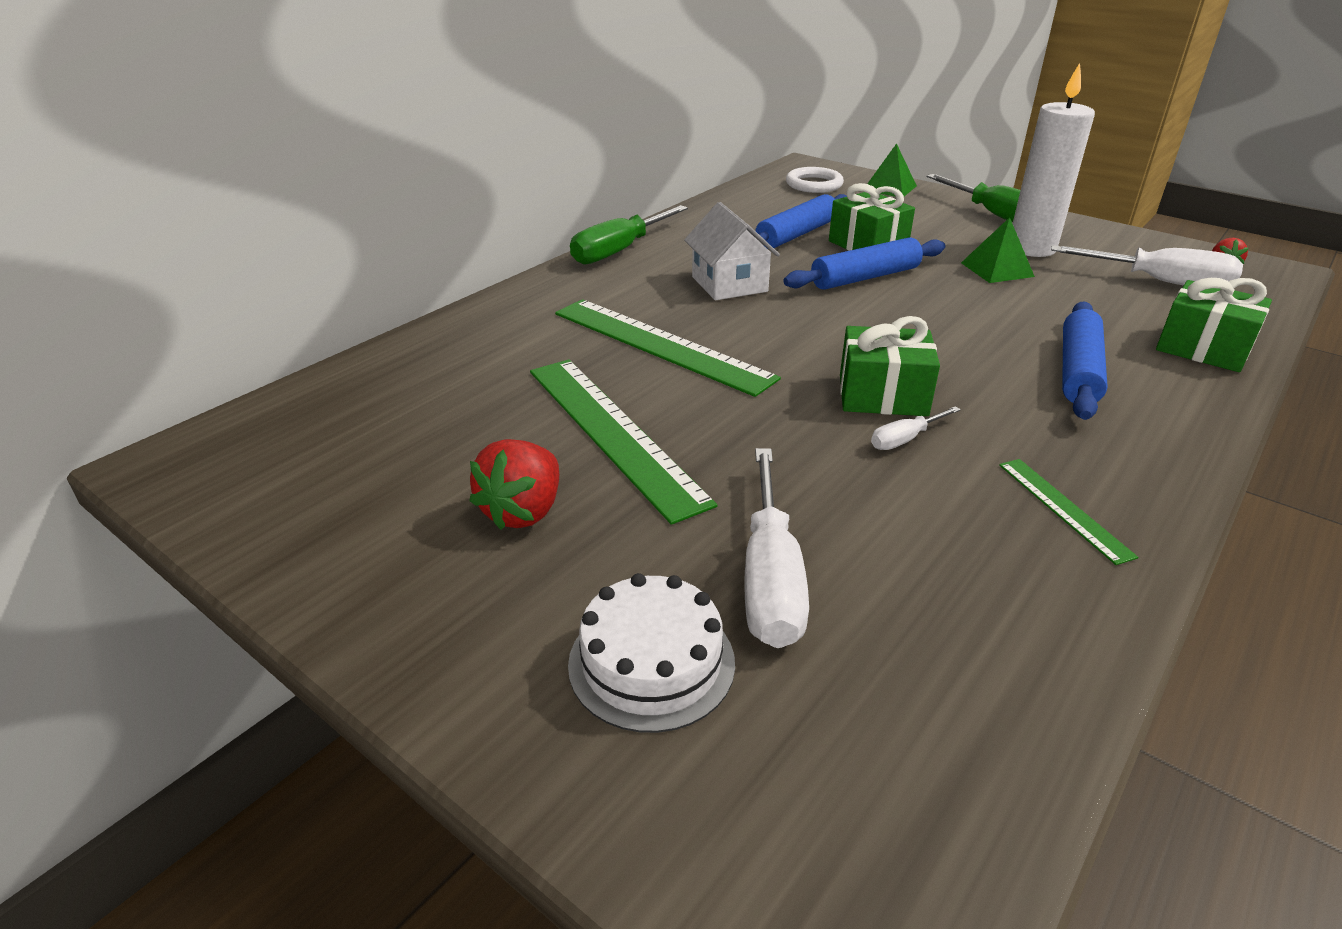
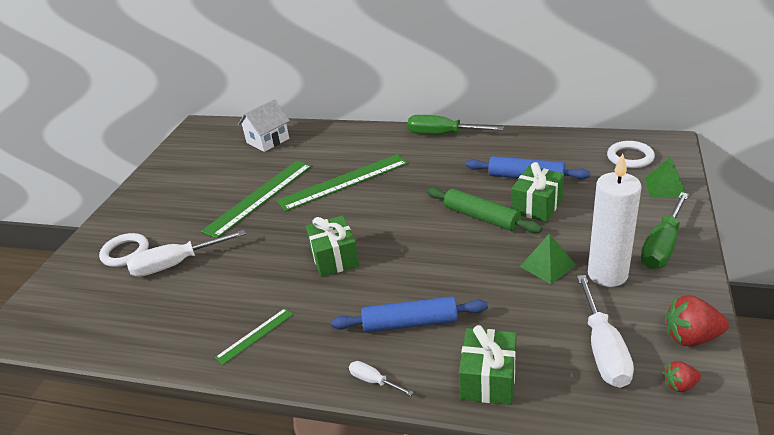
camera: 70 degrees right, 0 degrees up
(523, 511) = (197, 198): red strawberry -> red strawberry (691, 337)
(651, 662) = (125, 253): white cake -> white ring
(660, 345) = (344, 182): green ruler -> green ruler turned 45 degrees clockwise
(729, 284) = (429, 178): white house -> white house (268, 140)
(865, 277) = (481, 217): blue rolling pin -> green rolling pin
(905, 439) = (294, 274): white screwdriver -> white screwdriver (374, 381)

